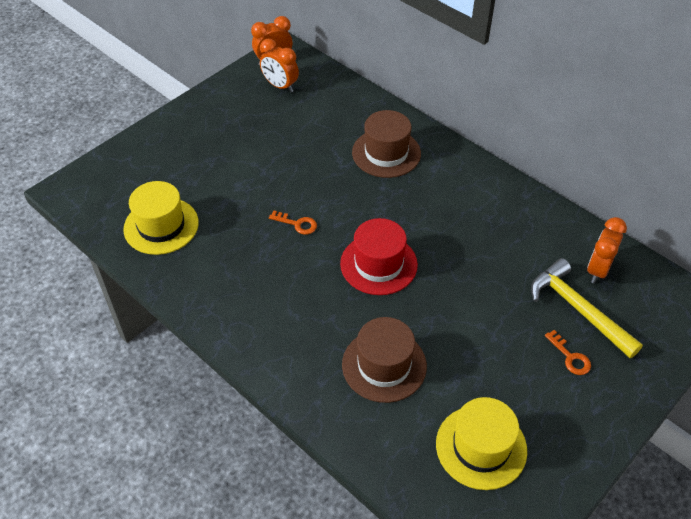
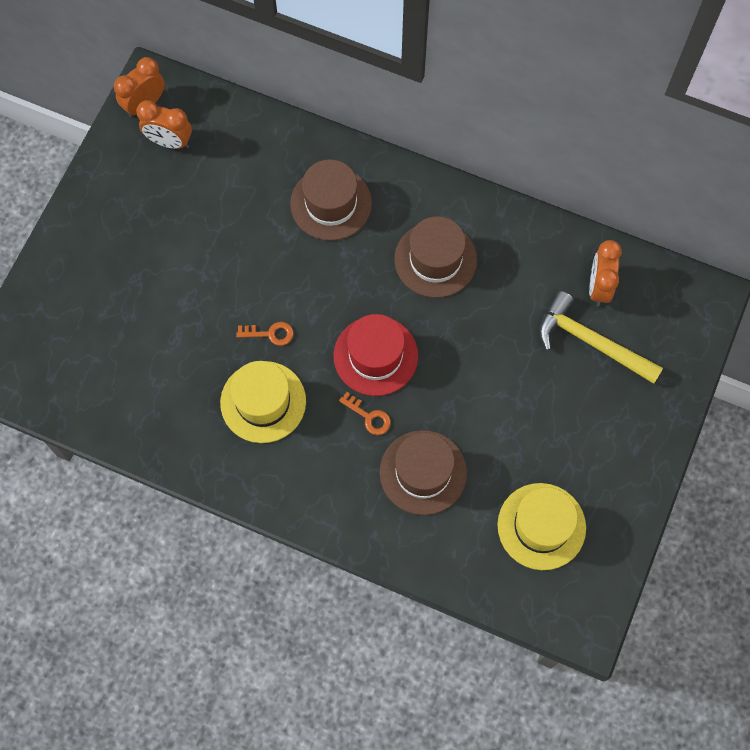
camera: 20 degrees left, 20 degrees up
(161, 226) = (123, 386): yellow hat -> yellow hat (263, 402)
(457, 211) = (435, 259): none -> brown hat
(570, 357) = (597, 400): orange key -> orange key (369, 416)

